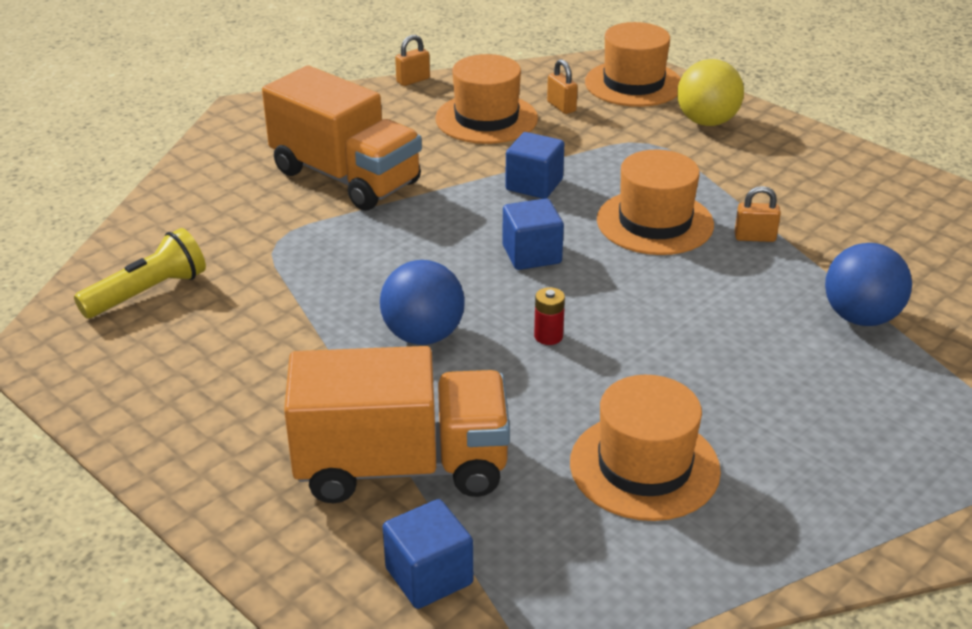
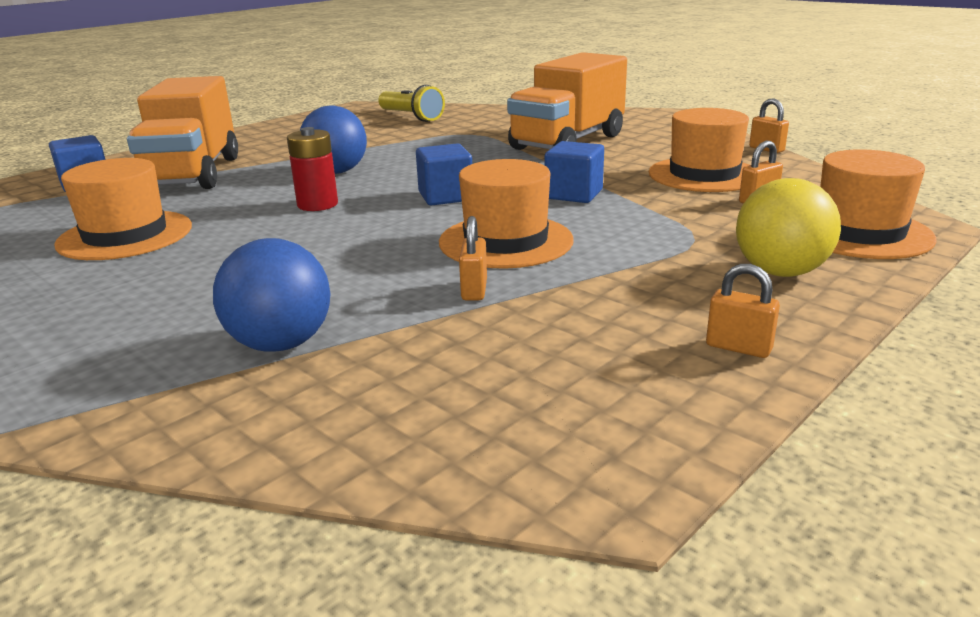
camera: 90 degrees right, 10 degrees down
(548, 336) = (317, 204): red battery -> red battery, size x1.58
(818, 151) = (738, 347): none -> orange padlock

